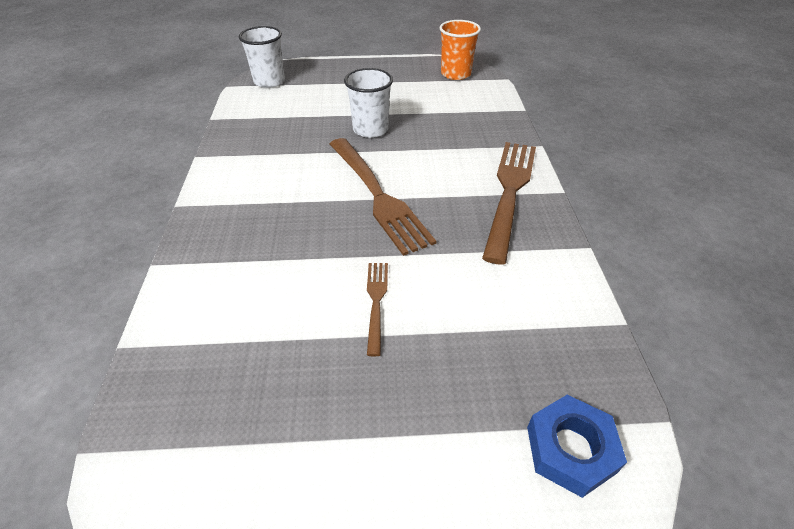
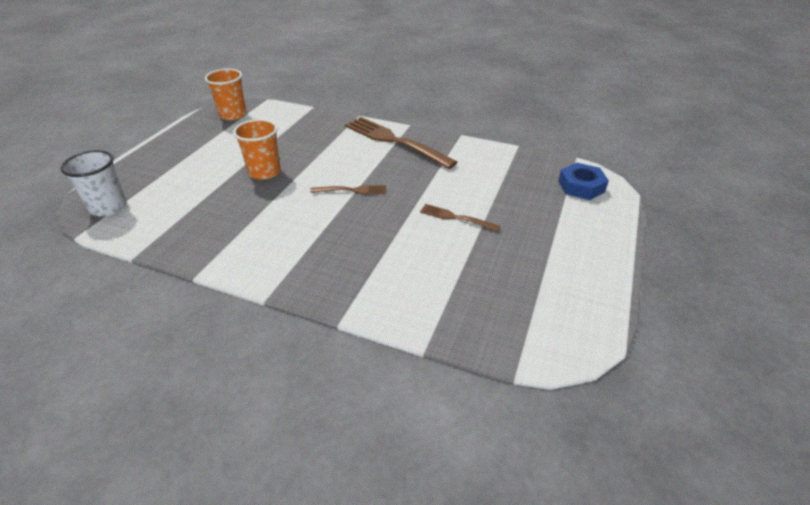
camera: 65 degrees left, 5 degrees down
(370, 129) = (264, 172): white cup -> orange cup
(377, 195) = (352, 190): brown fork -> brown fork, size x0.49

